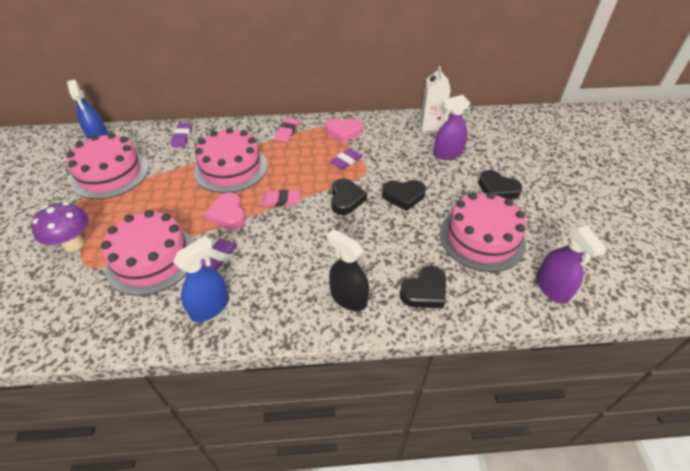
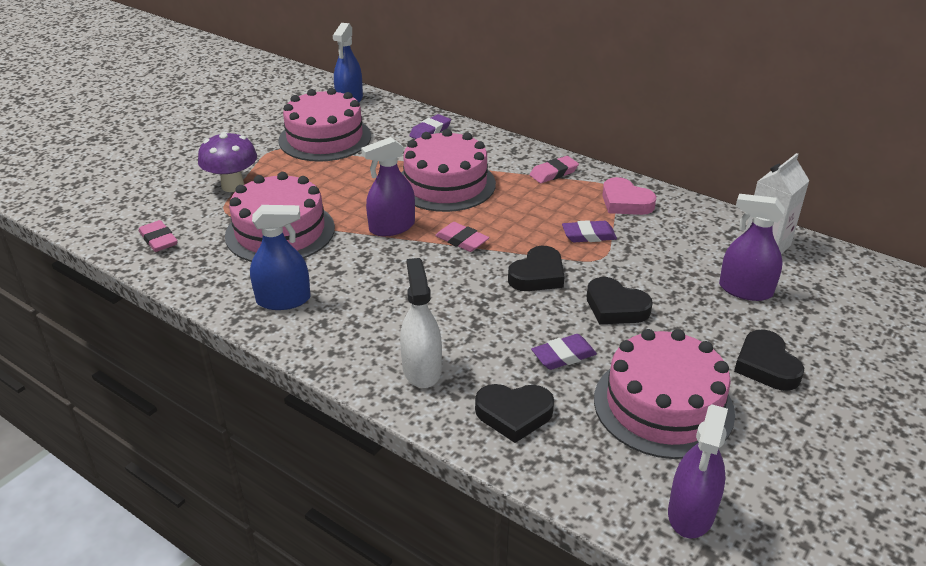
camera: 40 degrees right, 10 degrees down
(55, 320) = (158, 240): none -> pink eraser
(218, 257) = (339, 261): purple eraser -> purple eraser (563, 355)
(228, 214) = (392, 227): pink heart -> purple spray bottle
(348, 297) = (421, 369): black spray bottle -> white spray bottle

